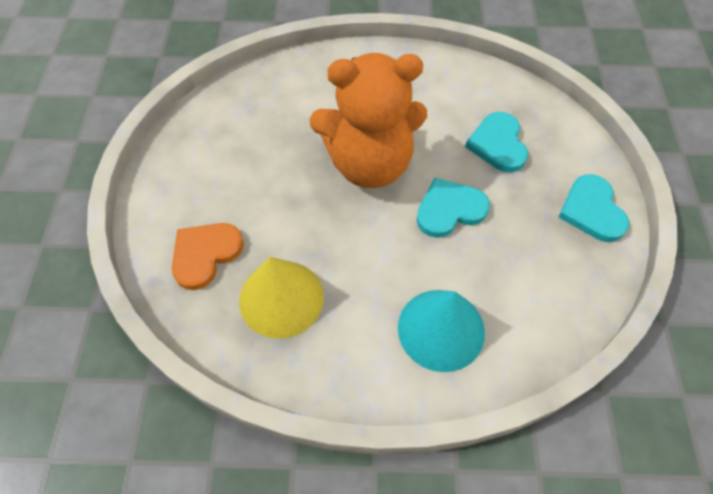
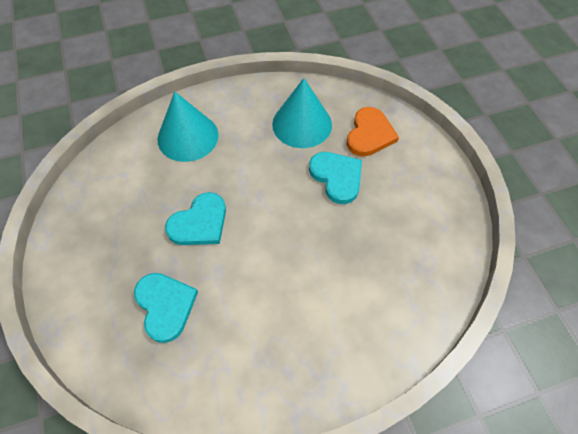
camera: 160 degrees right, 0 degrees up
(281, 298) = (302, 124): yellow cone -> turquoise cone
(369, 163) = (282, 244): orange teddy bear -> none
(592, 210) = (73, 261): turquoise heart -> turquoise heart (337, 177)

